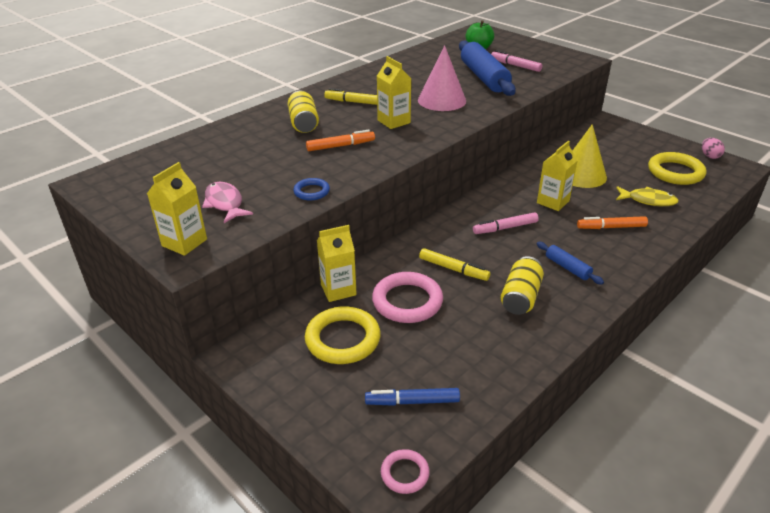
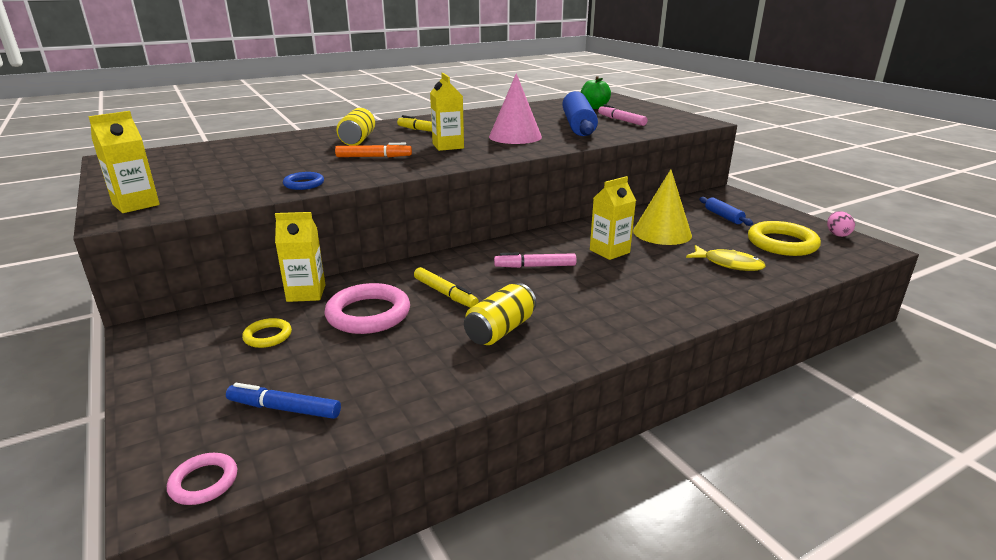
camera: 15 degrees right, 10 degrees down
(225, 203) = (211, 183): pink fish -> none
(343, 339) = (268, 336): yellow ring -> yellow ring, size x0.53
(567, 268) = (580, 311): blue rolling pin -> blue rolling pin (723, 216)
(611, 227) = (663, 282): orange marker -> none

